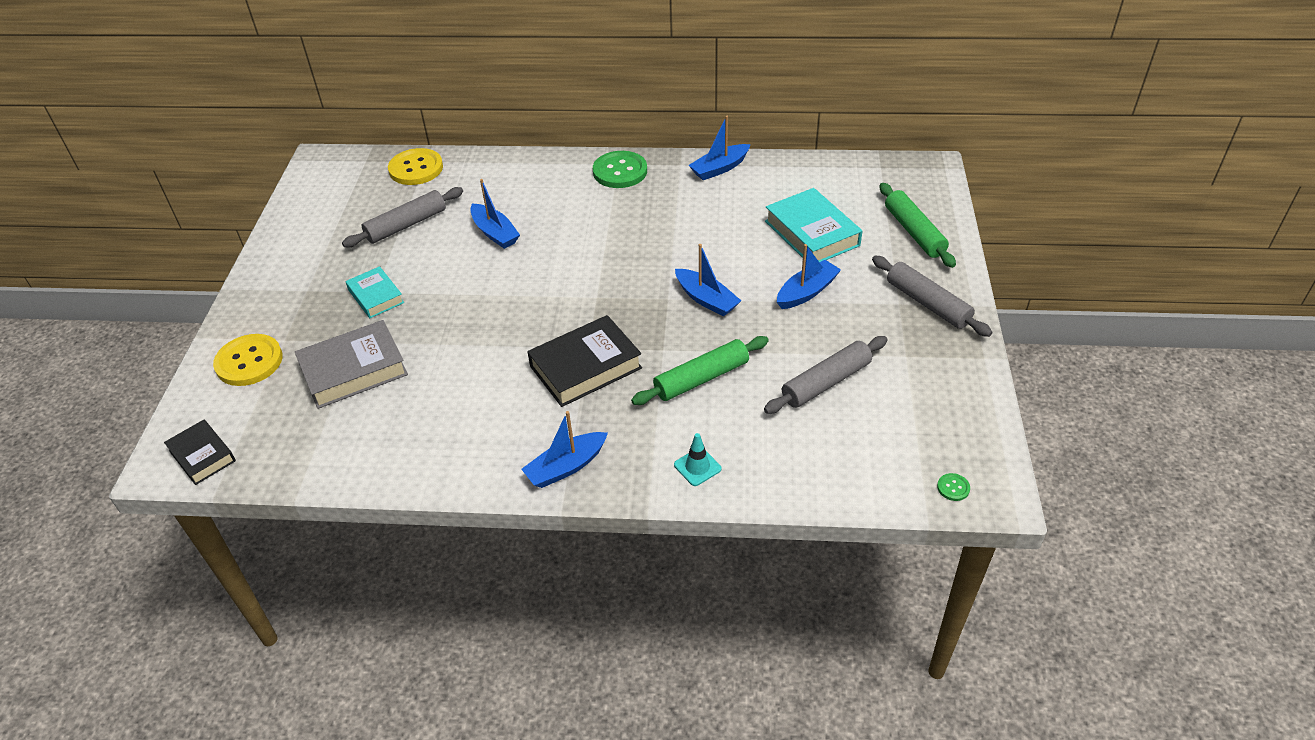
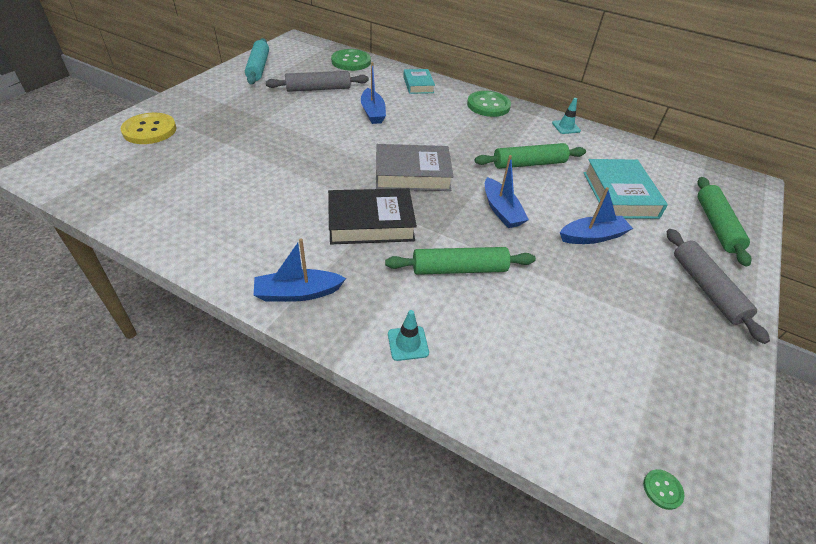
camera: 20 degrees right, 0 degrees up
(202, 456) = (63, 175): black book -> none
(306, 222) = (258, 67): none -> turquoise rolling pin
(354, 370) = (207, 160): grey book -> grey book (412, 174)
(376, 296) = (263, 122): turquoise book -> turquoise book (418, 85)
(416, 169) = (351, 61): yellow button -> green button
(704, 232) = (529, 164): none -> green rolling pin
(719, 168) = (566, 127): blue boat -> turquoise traffic cone
(826, 382) = (572, 319): grey rolling pin -> none

